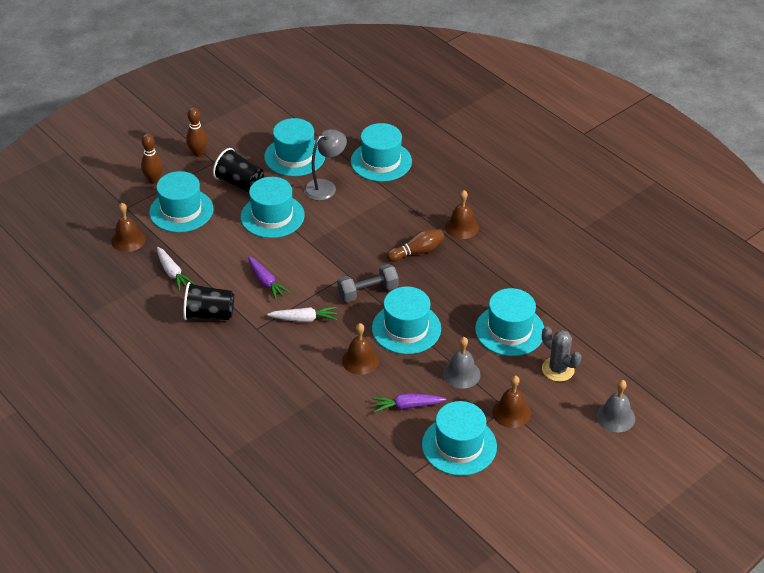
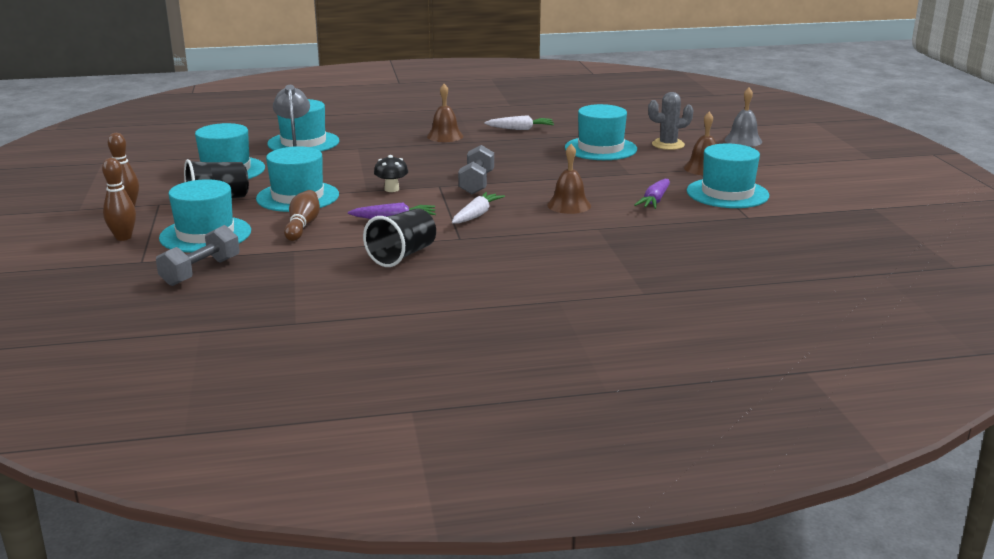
camera: 60 degrees left, 20 degrees down
(128, 240) = (201, 272): brown bell -> grey dumbbell
(172, 273) = (302, 260): white carrot -> white carrot (520, 129)
(321, 254) = (391, 189): none -> black mushroom
(406, 328) = (549, 180): turquoise hat -> none
(417, 252) = (451, 156): brown bowling pin -> brown bowling pin (302, 226)
(461, 374) = (635, 174): grey bell -> none

